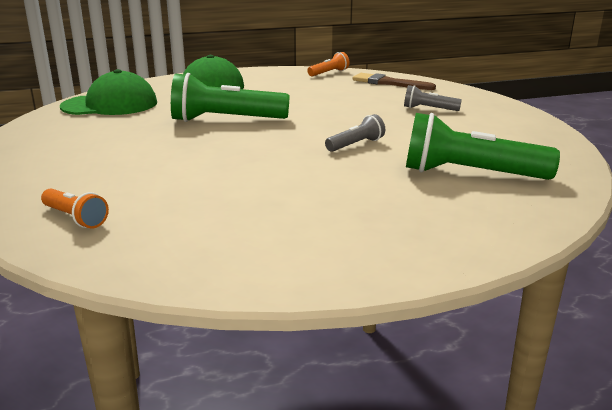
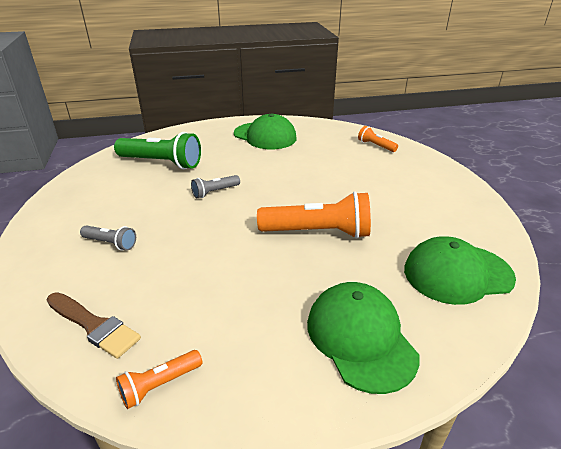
camera: 175 degrees left, 10 degrees up
(225, 120) = (318, 232): green flashlight -> orange flashlight
(311, 231) = (265, 136): none -> green cap

